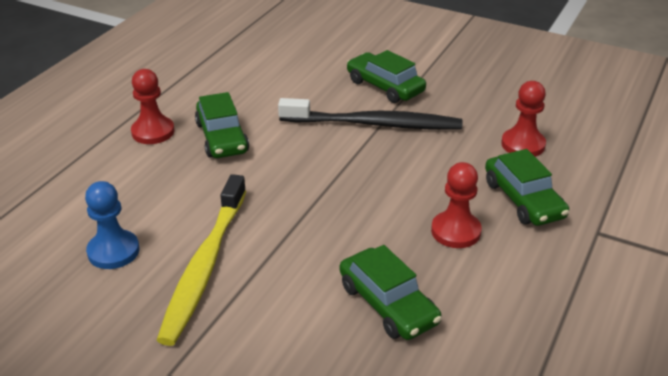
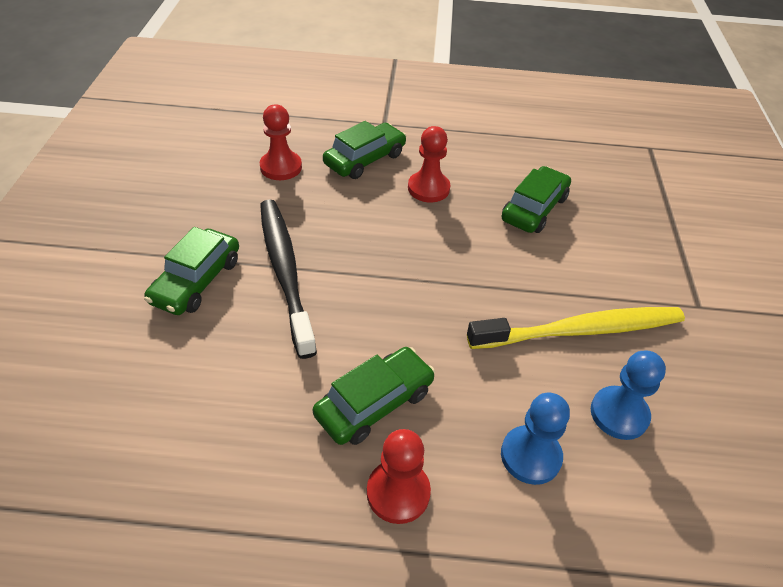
camera: 115 degrees left, 10 degrees up
(125, 192) = (530, 456): none -> blue pawn

